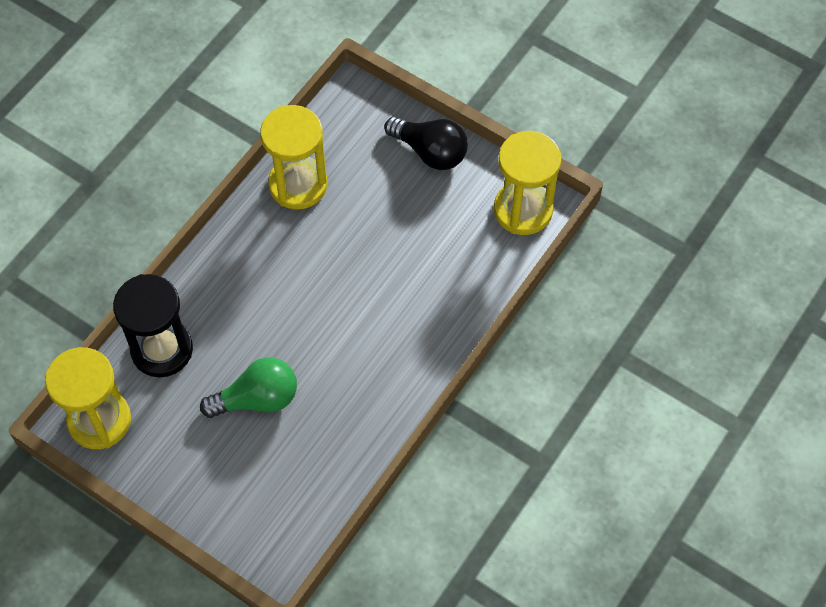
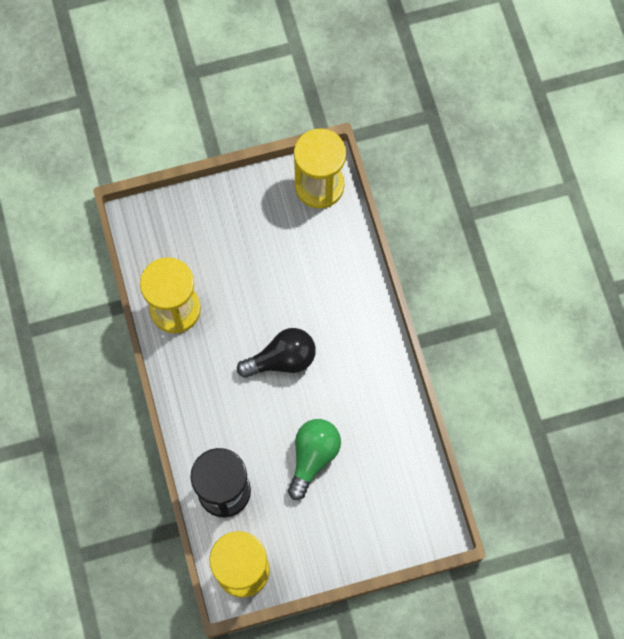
camera: 50 degrees left, 10 degrees up
(430, 152) = (225, 207): black light bulb -> black light bulb (282, 359)

